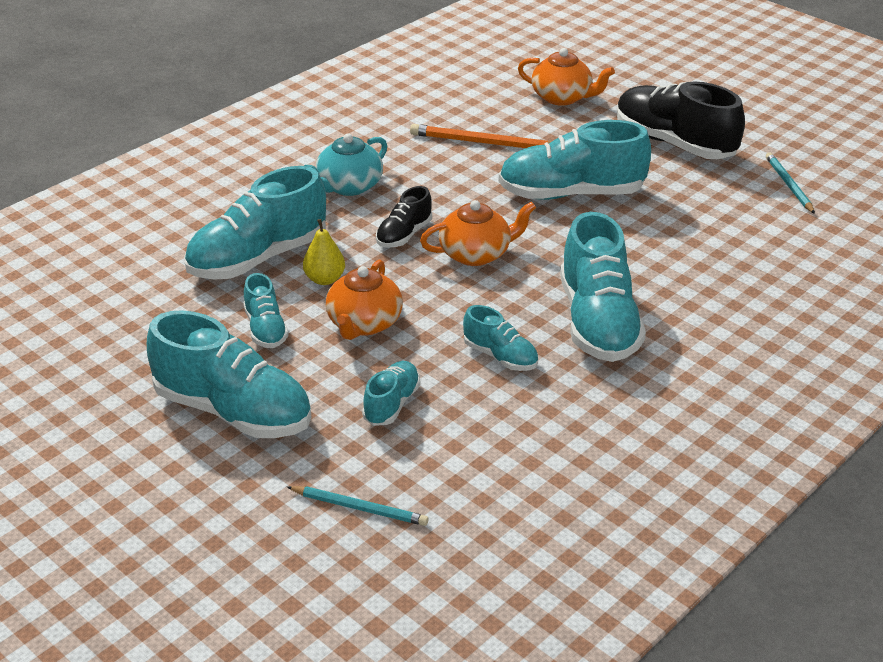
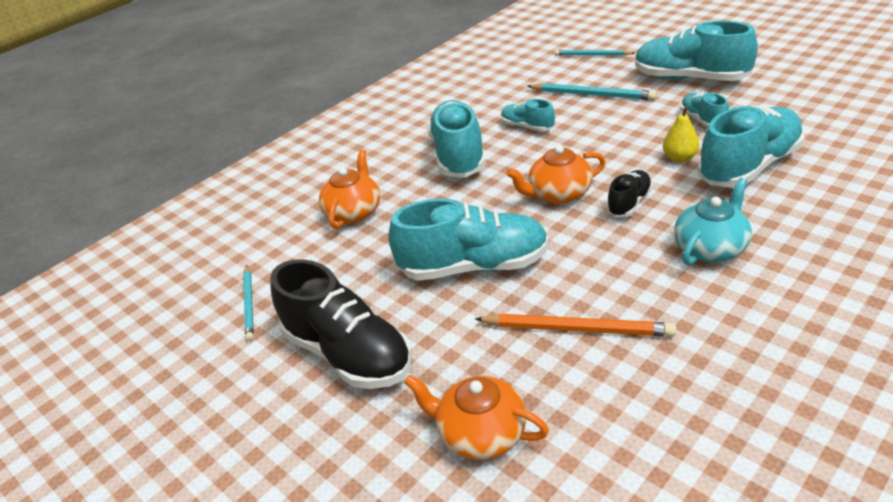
camera: 175 degrees left, 0 degrees up
(364, 324) = (631, 133): orange teapot -> orange teapot (354, 212)
(392, 404) = (592, 95): turquoise shoe -> turquoise pencil

